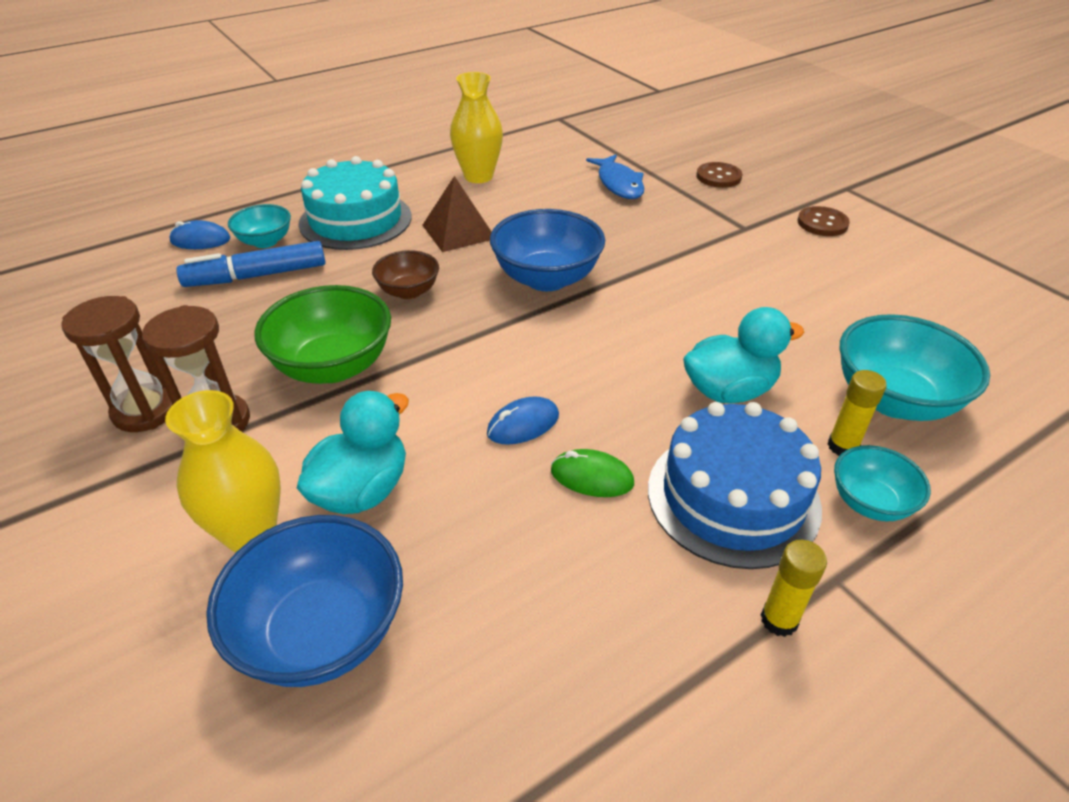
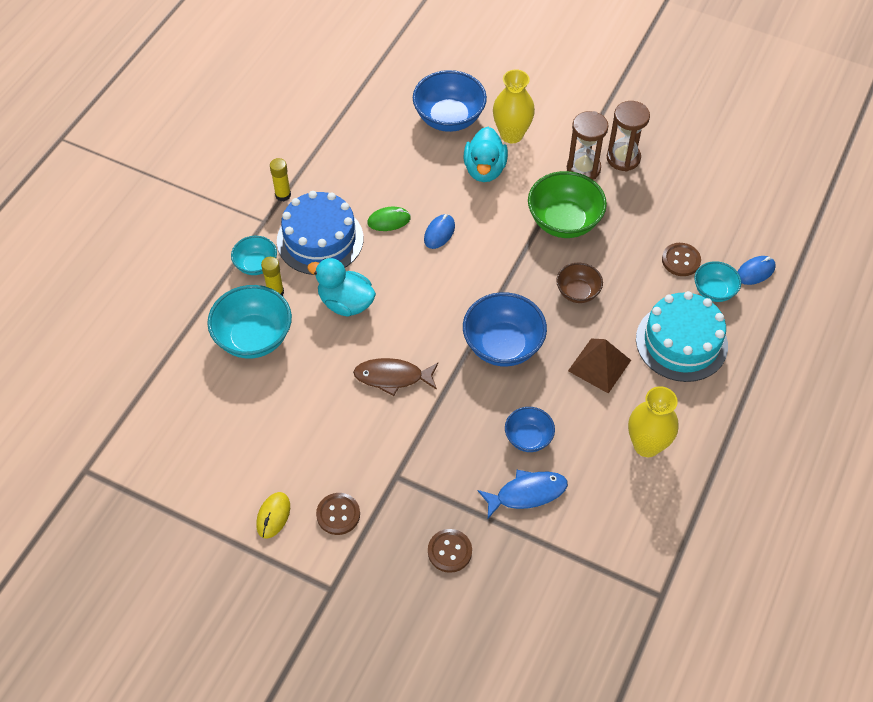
camera: 150 degrees right, 15 degrees up
(256, 276) = (681, 260): blue marker -> brown button
(585, 211) = (528, 438): none -> blue bowl
(619, 184) = (527, 493): blue fish -> blue fish turned 120 degrees clockwise
(704, 296) = (392, 377): none -> brown fish
(729, 391) = (346, 303): turquoise duck -> turquoise duck turned 75 degrees clockwise
(898, 241) = (273, 516): none -> yellow mouse

